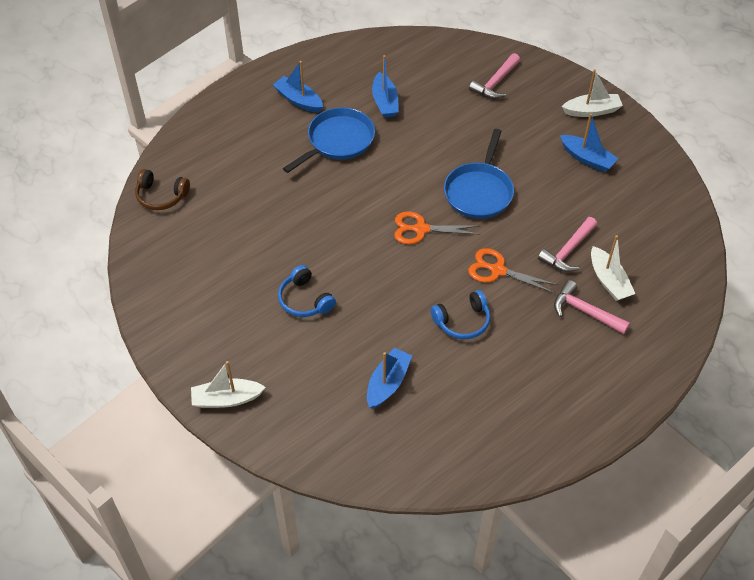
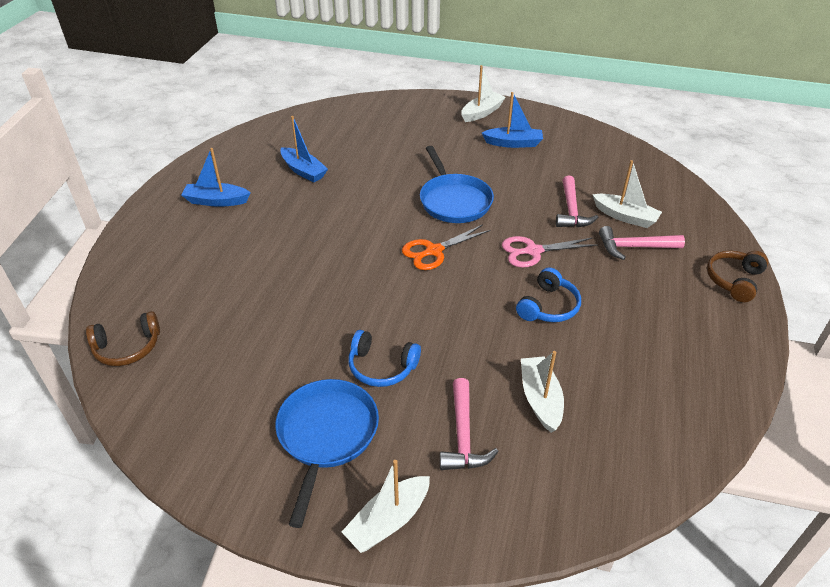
camera: 35 degrees left, 10 degrees down
(338, 141) = (286, 217): blue pan -> blue pan (326, 435)
(387, 383) = (540, 399): blue boat -> white boat
(495, 83) = (387, 123): pink hammer -> pink hammer (463, 436)
(498, 270) = (533, 251): orange scissors -> pink scissors
(636, 384) = (734, 280): none -> brown headphones

